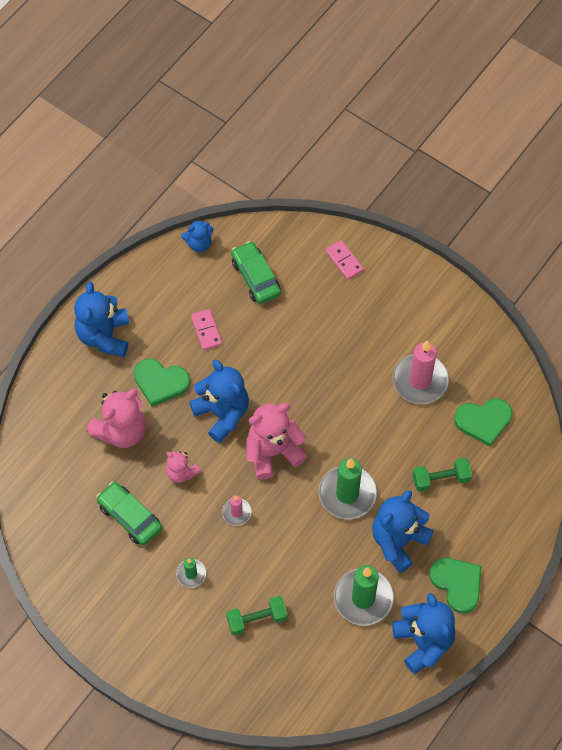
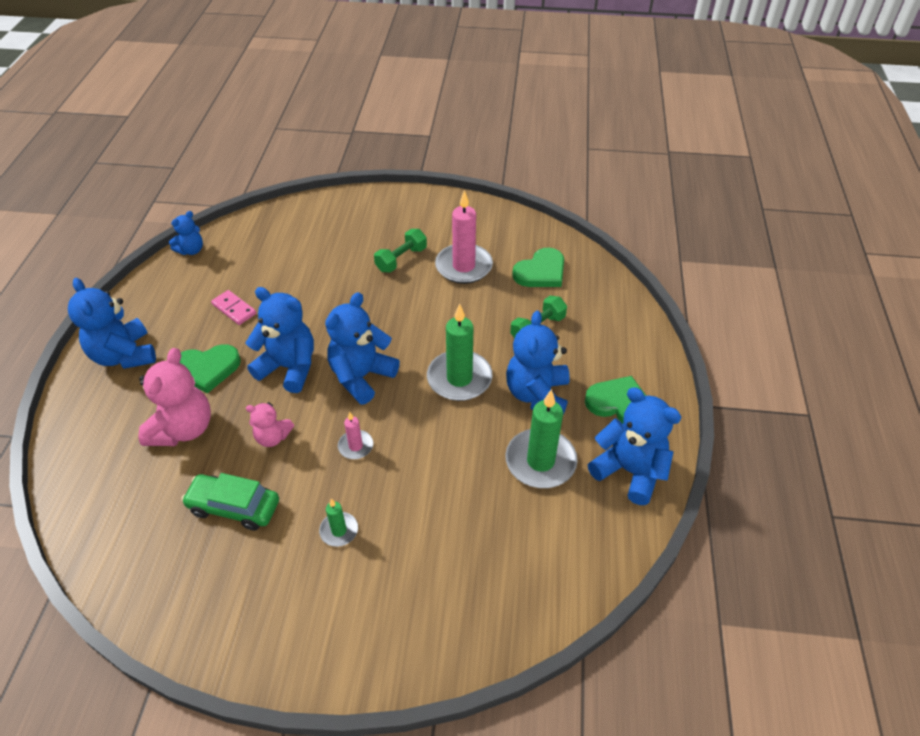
camera: 30 degrees left, 15 degrees down
(255, 277) = (261, 253): green car -> none
(257, 619) = (442, 539): green dumbbell -> green dumbbell (401, 259)
(273, 452) = (361, 376): pink teddy bear -> blue teddy bear
(344, 261) = (337, 214): pink domino -> none

